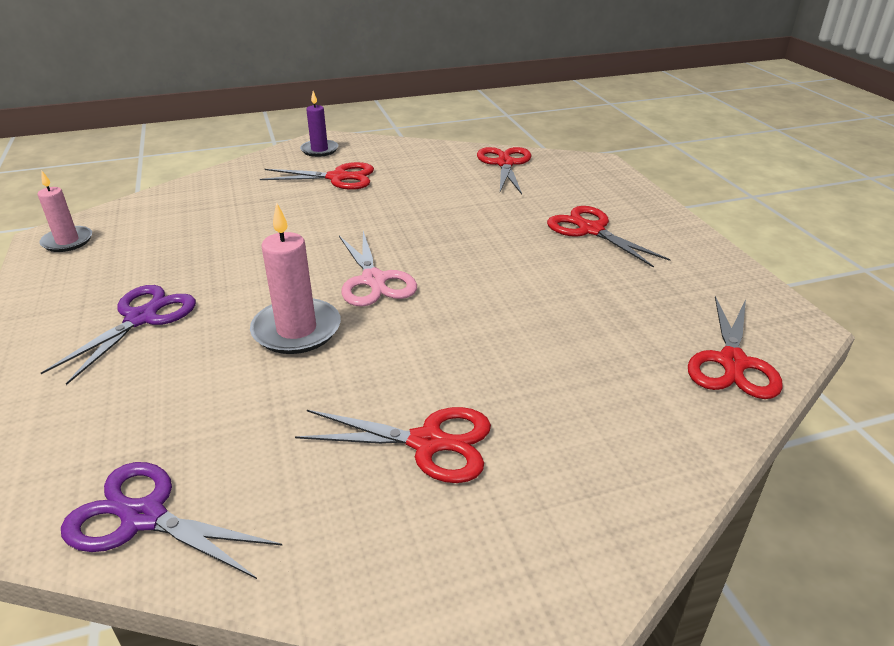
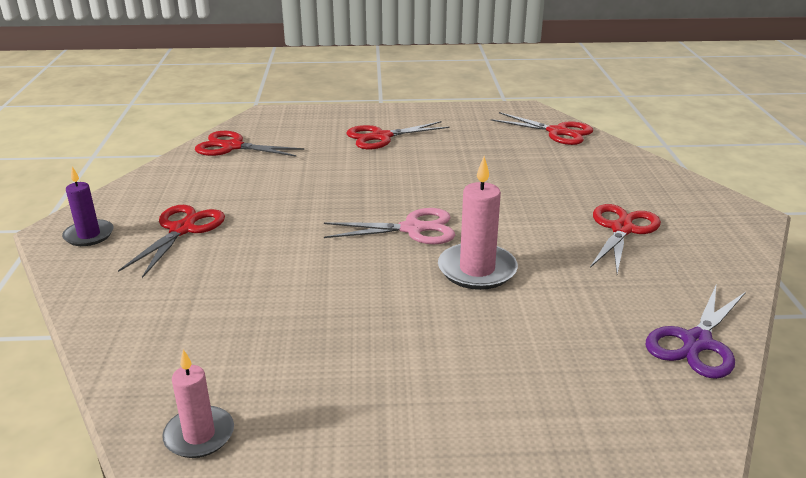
camera: 75 degrees left, 5 degrees down
(141, 318) = (426, 358): purple scissors -> none

